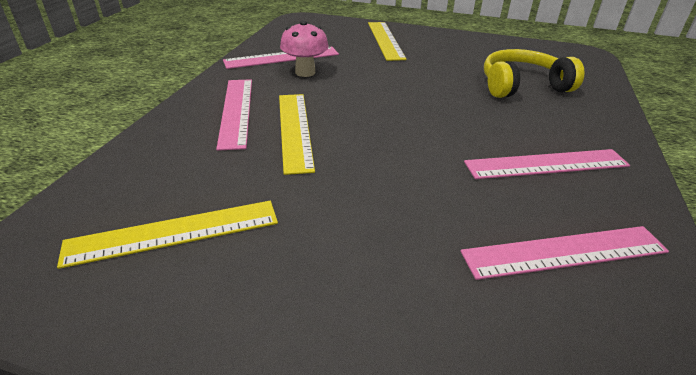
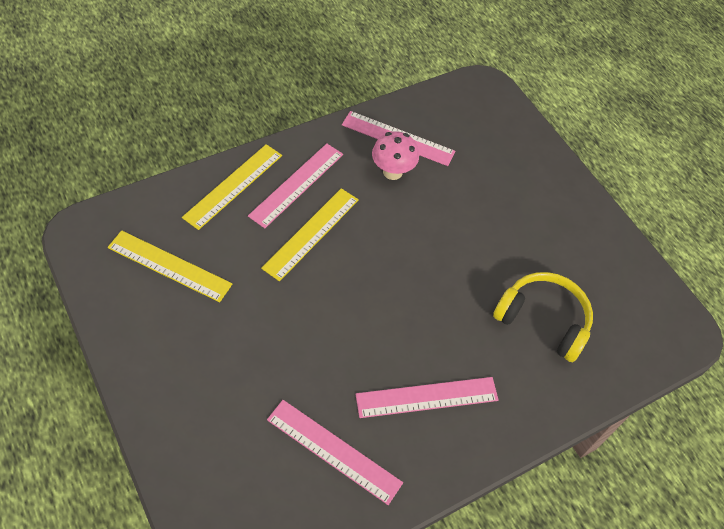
camera: 40 degrees right, 20 degrees up
(385, 40) = (517, 172): yellow ruler -> yellow ruler (233, 185)
(546, 164) = (427, 397): pink ruler -> pink ruler turned 45 degrees counterclockwise

